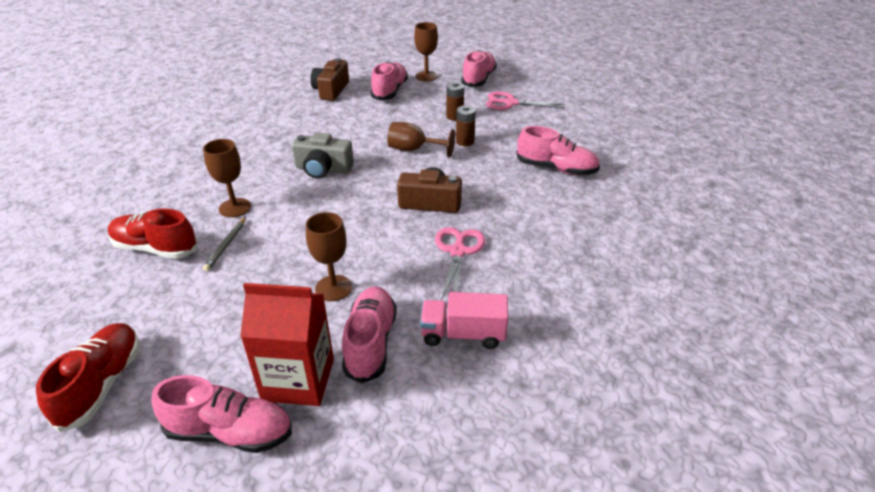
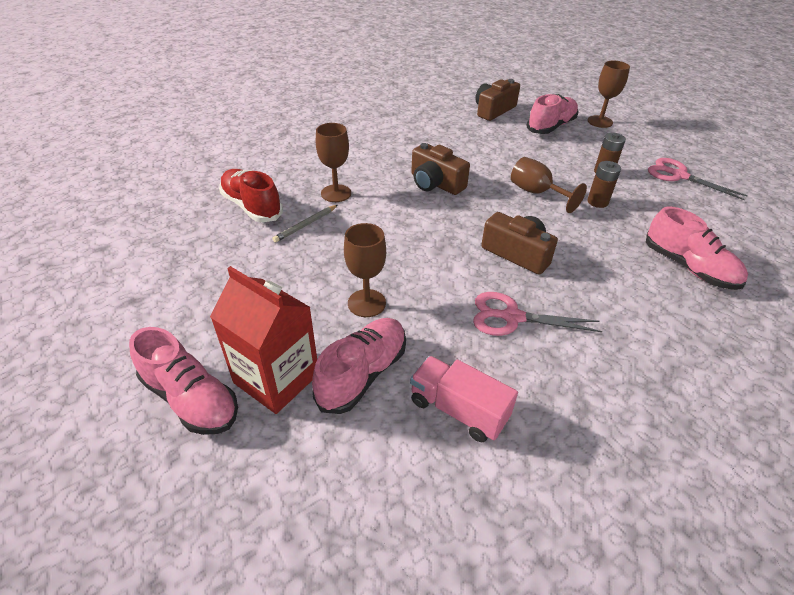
camera: 30 degrees right, 5 degrees up
(102, 384) = (135, 307): red shoe -> none
(323, 169) = (435, 183): grey camera -> brown camera
(458, 252) = (512, 317): pink scissors -> pink scissors turned 120 degrees counterclockwise
(478, 79) = (657, 140): pink shoe -> none

